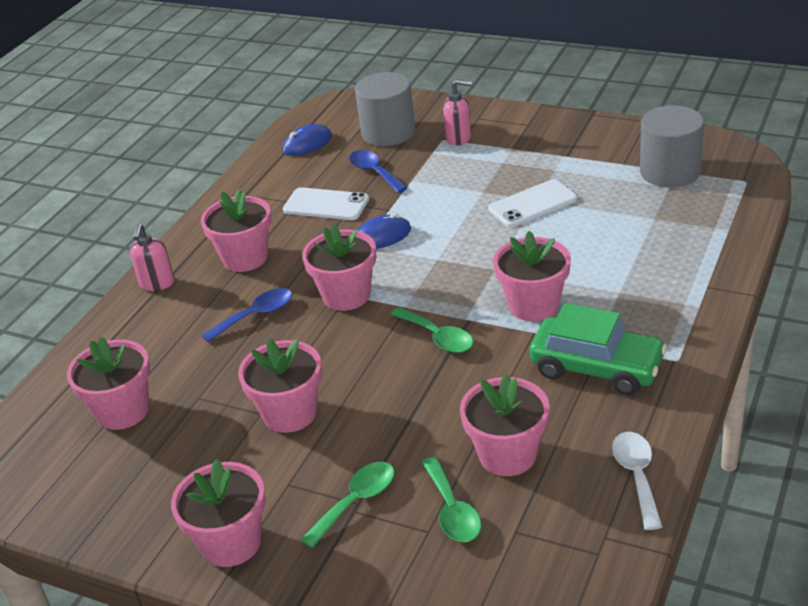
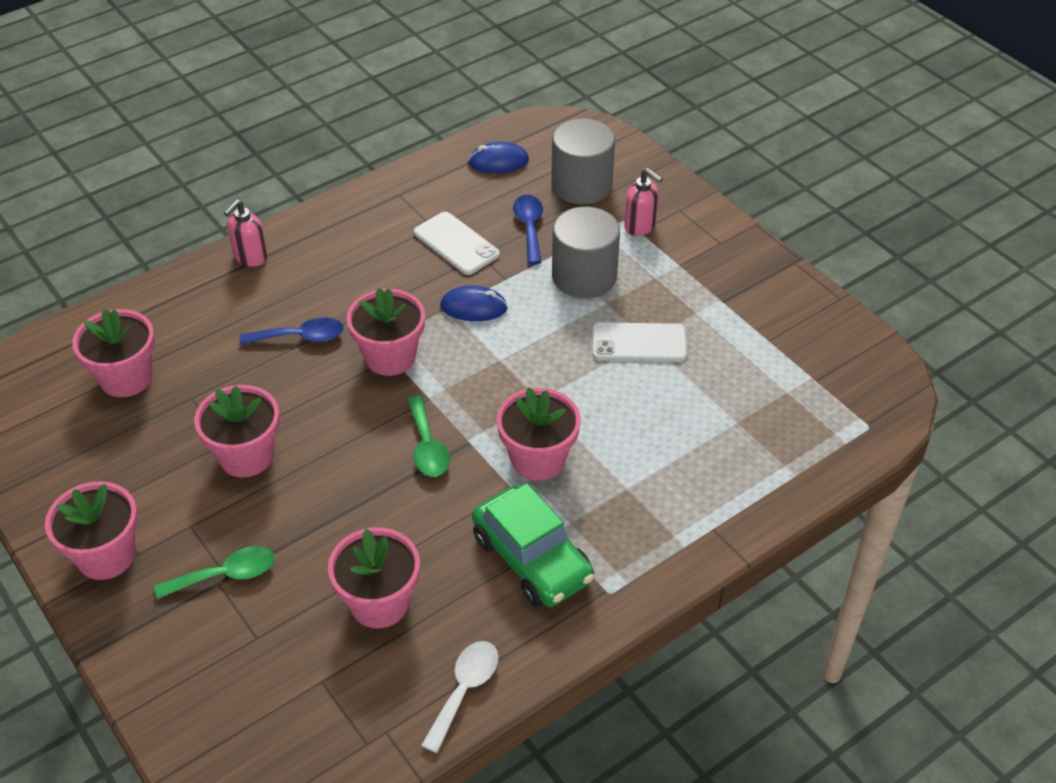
camera: 25 degrees right, 10 degrees up
(245, 258) = (341, 268): pink flower pot -> none
(452, 510) = (290, 630): green spoon -> none
(670, 172) = (804, 374): grey cylinder -> grey cylinder (584, 276)

